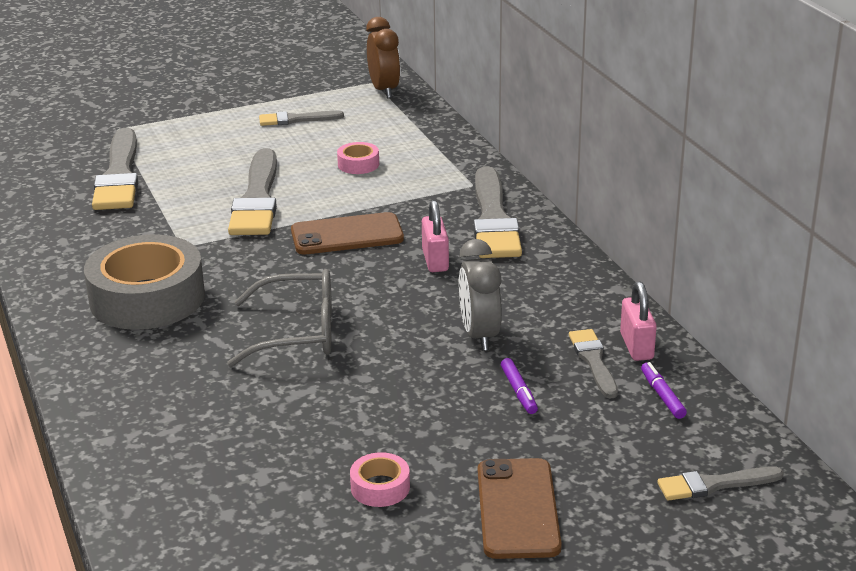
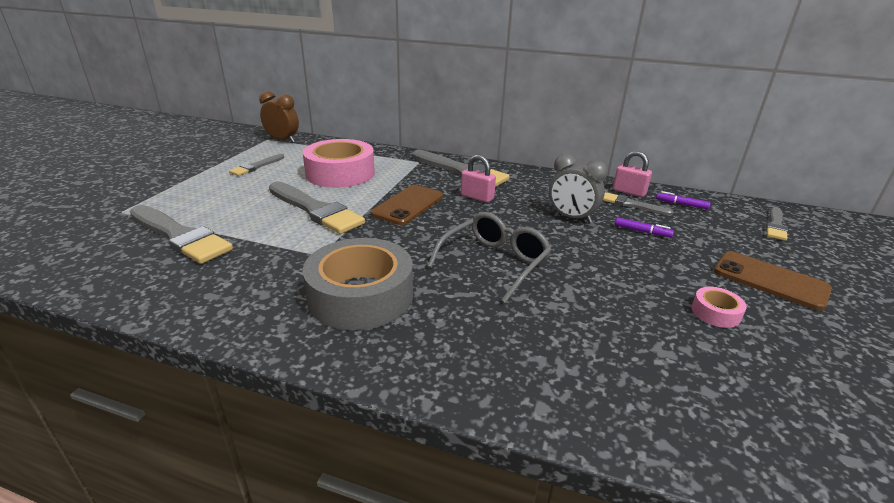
camera: 50 degrees left, 0 degrees up
(358, 164) = (340, 173): pink tape -> pink tape, size x2.34

